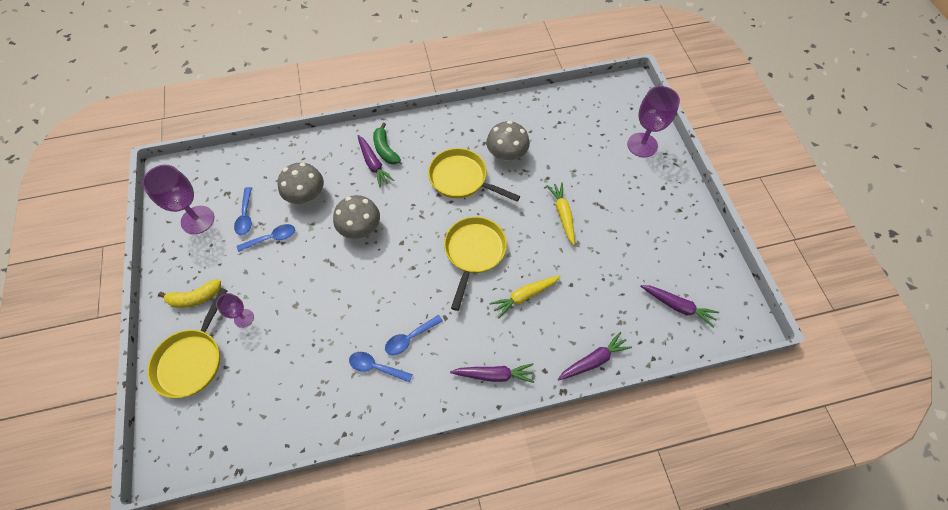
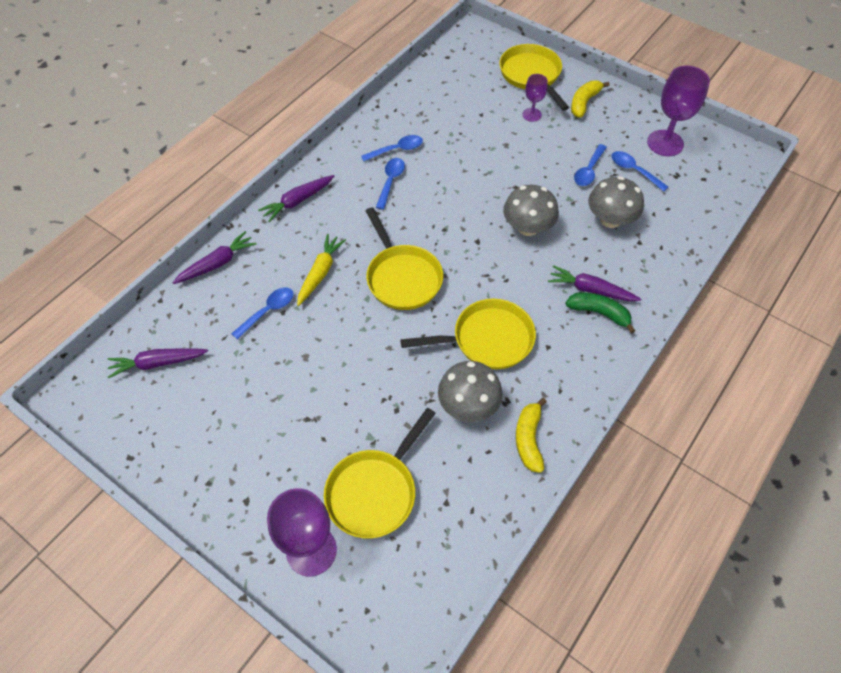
camera: 140 degrees right, 5 degrees down
(492, 120) = (528, 439): none -> yellow banana
(563, 215) = (344, 377): yellow carrot -> none
(580, 292) = (268, 311): none -> blue spoon
(591, 148) = (374, 491): none -> yellow pan
(593, 360) = (217, 263): purple carrot -> purple carrot turned 150 degrees counterclockwise

